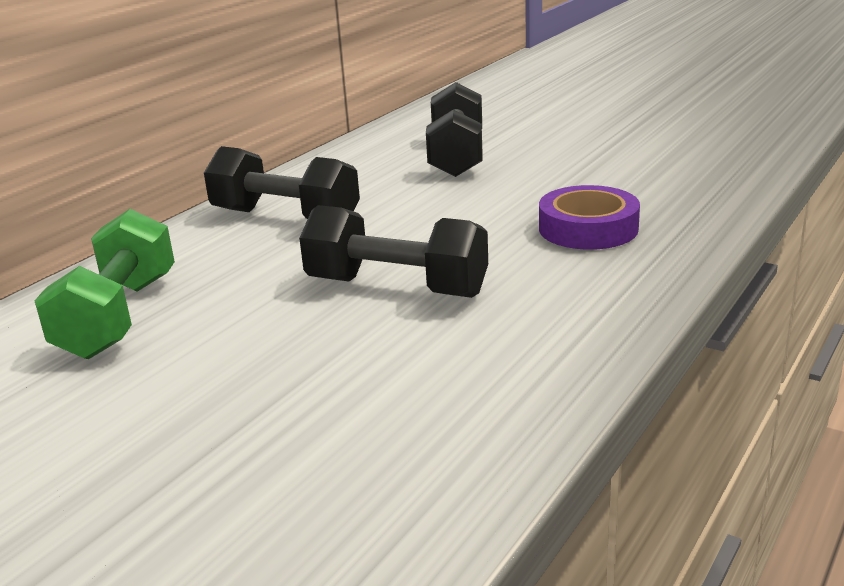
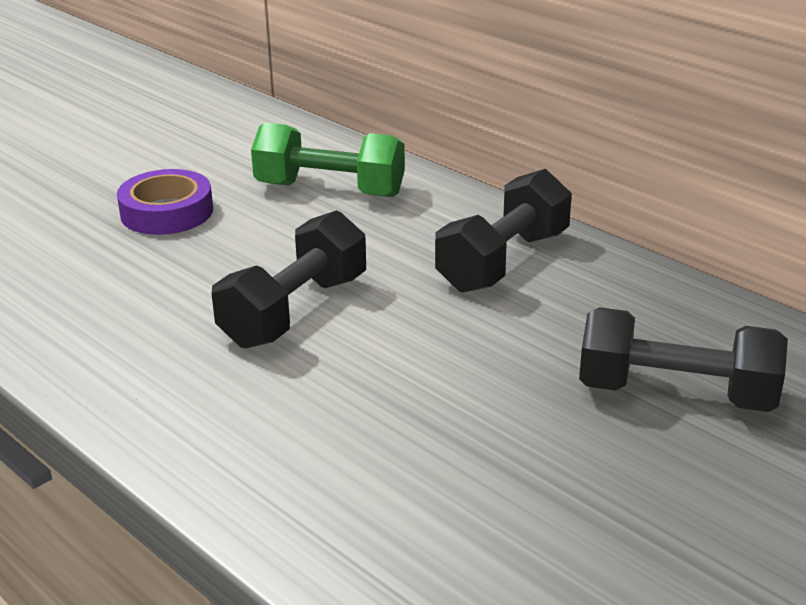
camera: 100 degrees right, 5 degrees up
(588, 228) = (363, 455): purple tape -> purple tape (167, 212)

